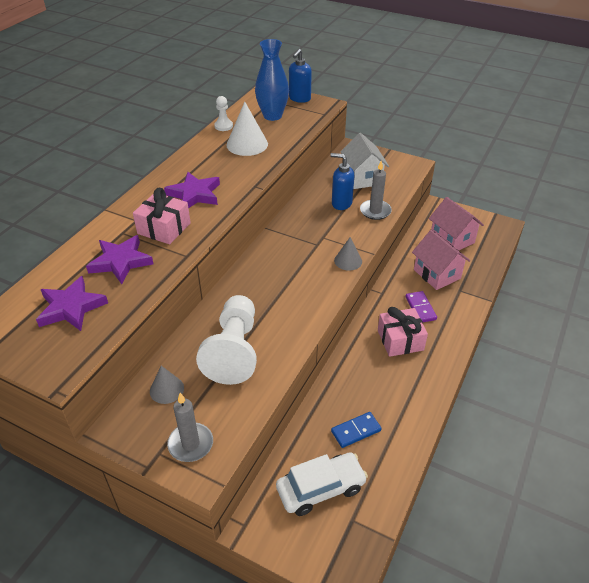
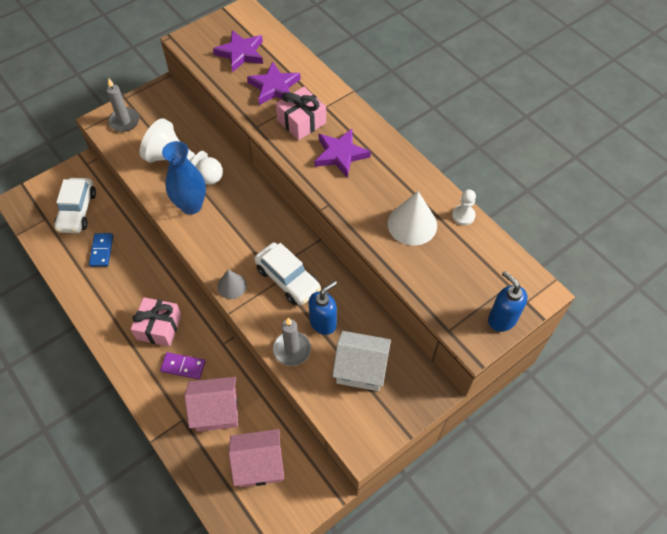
camera: 115 degrees right, 15 degrees up
(166, 389) = (176, 120): grey cone -> none
(272, 116) = (467, 271): blue vase -> blue vase (191, 205)
(317, 232) = (288, 279): none -> white car

